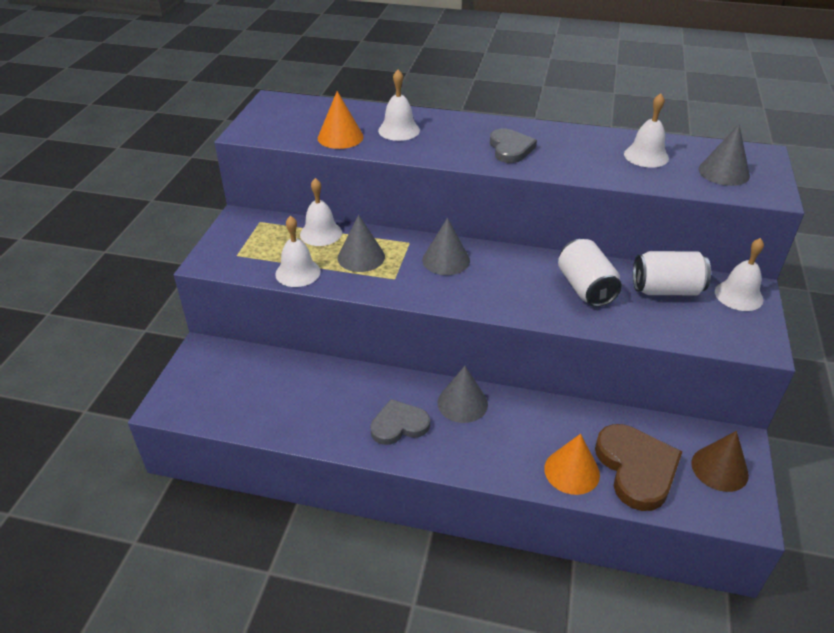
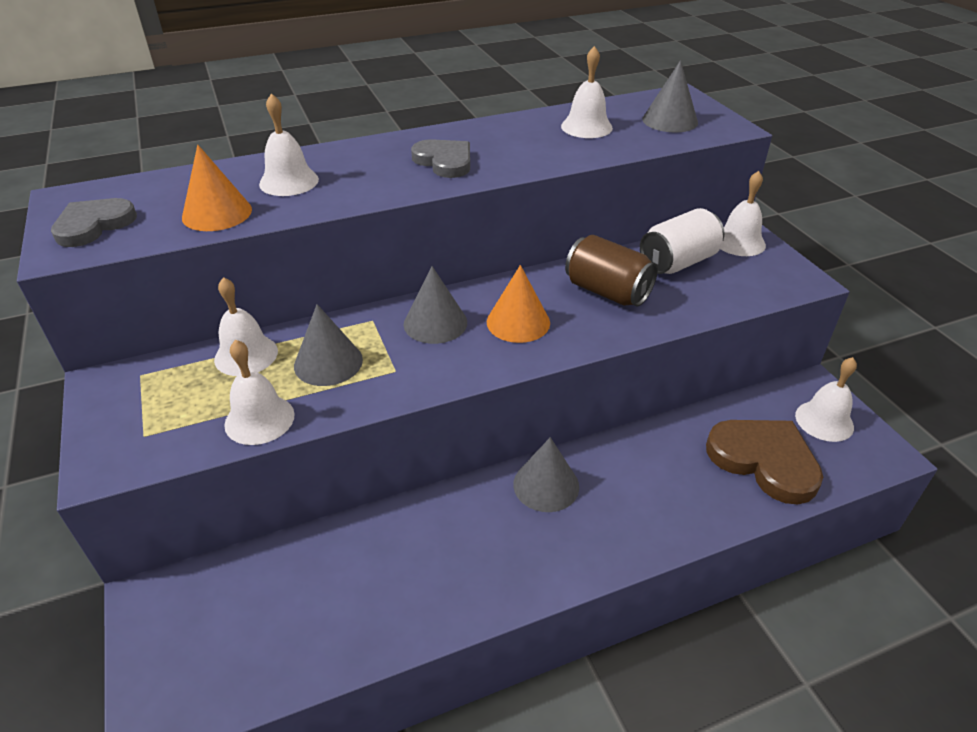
camera: 35 degrees left, 0 degrees up
(399, 425) = (501, 551): grey heart -> grey heart (93, 225)
(572, 471) = (715, 498): orange cone -> orange cone (518, 322)
(585, 288) = (607, 292): white can -> brown can
(719, 468) = (824, 421): brown cone -> white bell

